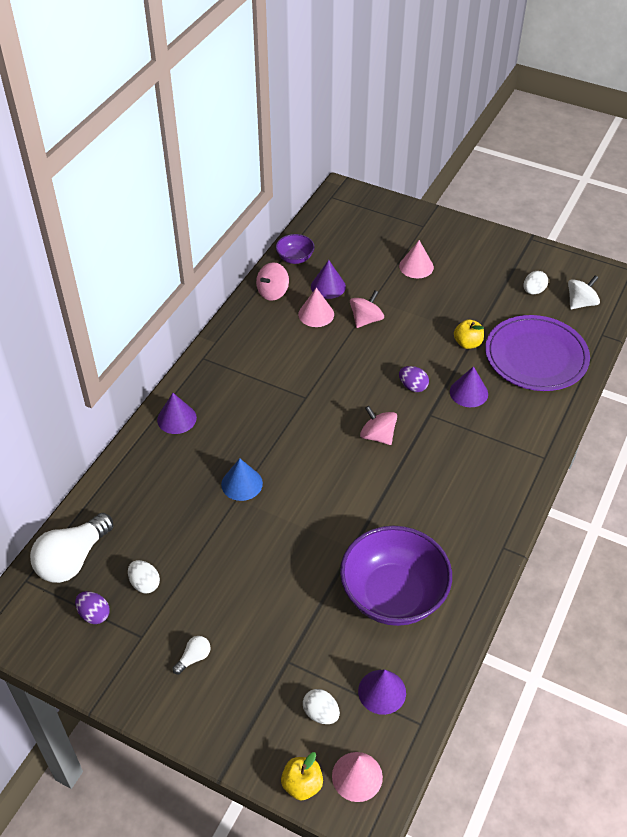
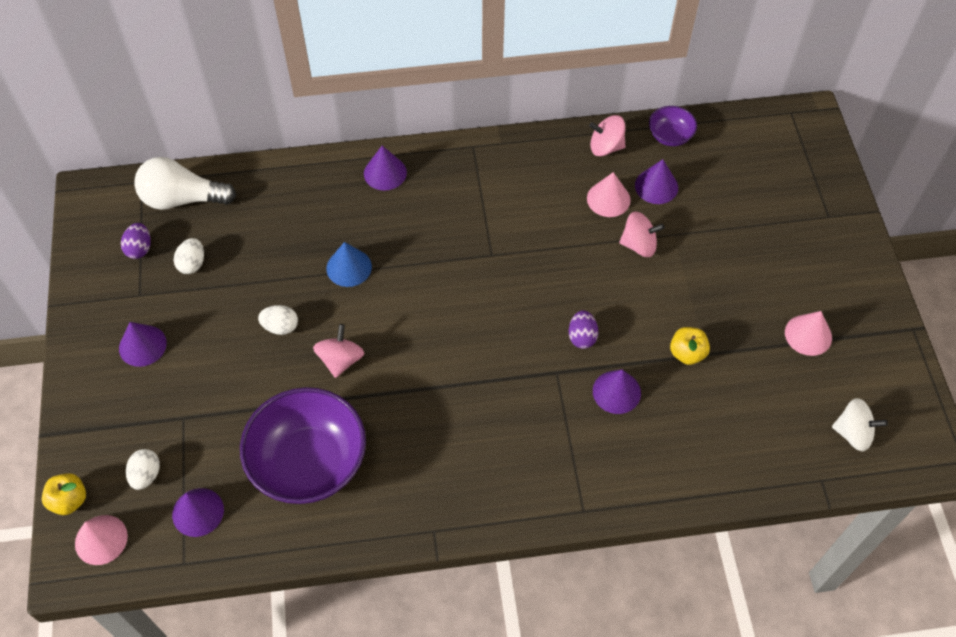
camera: 55 degrees right, 10 degrees up
(194, 658) = (142, 345): white light bulb -> purple cone
(377, 436) = (491, 342): pink spinning top -> pink spinning top (340, 360)
(416, 266) = (759, 245): pink cone -> pink cone (808, 335)
(533, 291) = (827, 375): white egg -> white egg (280, 327)
(536, 356) = (725, 429): purple plate -> none

